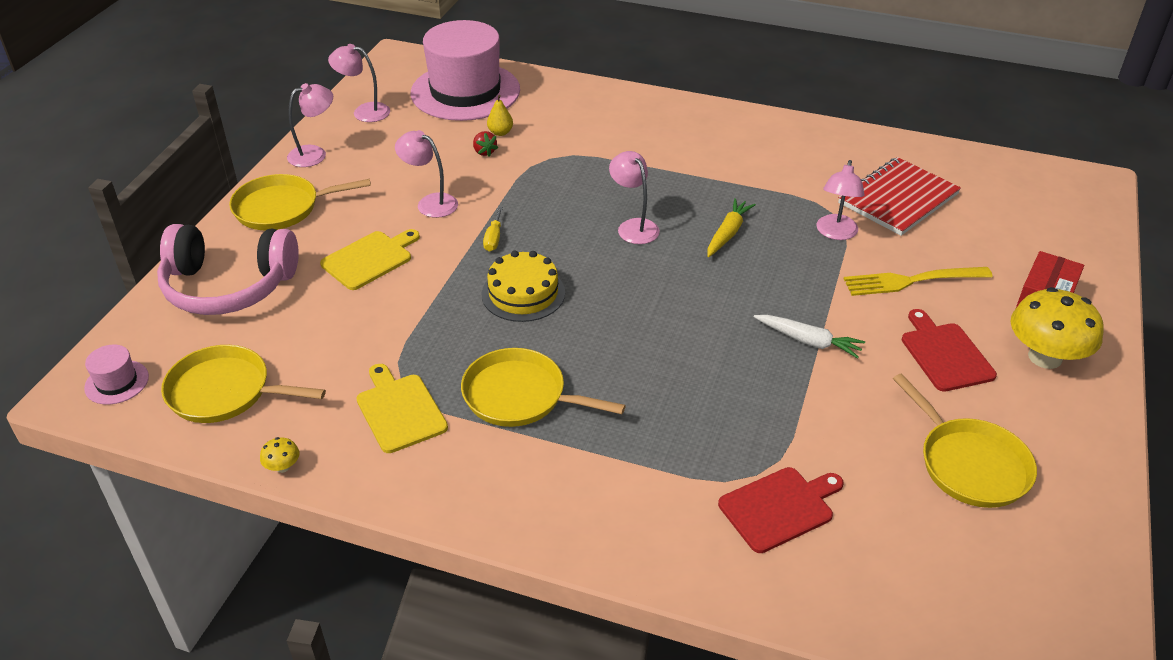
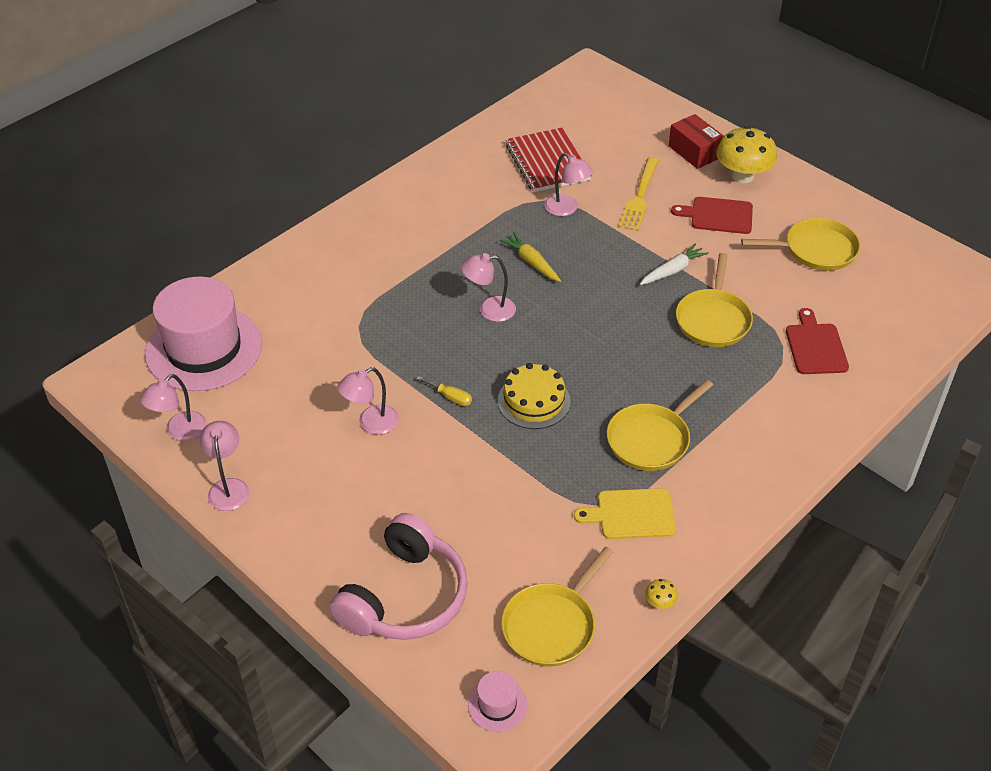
camera: 65 degrees left, 5 degrees up
(282, 208) = (305, 532): yellow pan -> yellow pan (713, 319)
(370, 259) = (427, 486): yellow cutting board -> none
(484, 152) = (317, 365): red strawberry -> none
(500, 132) = (294, 345): yellow pear -> none

